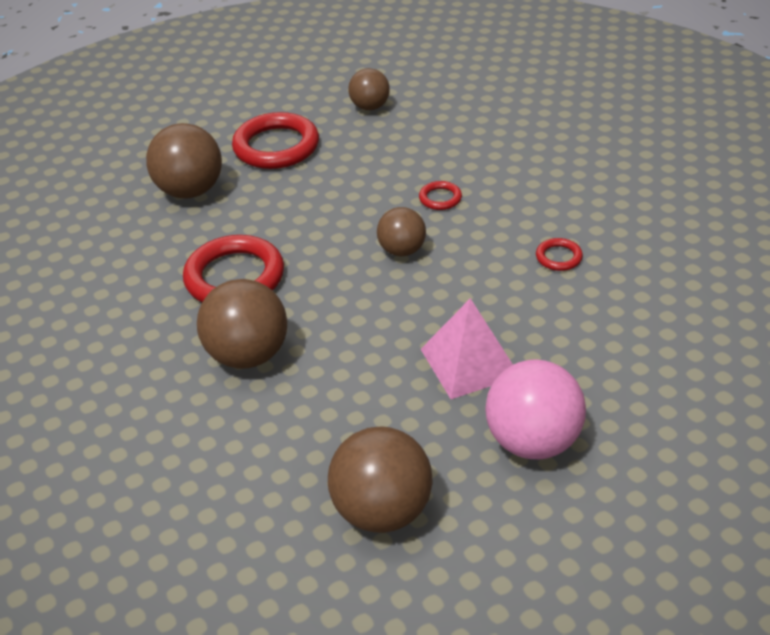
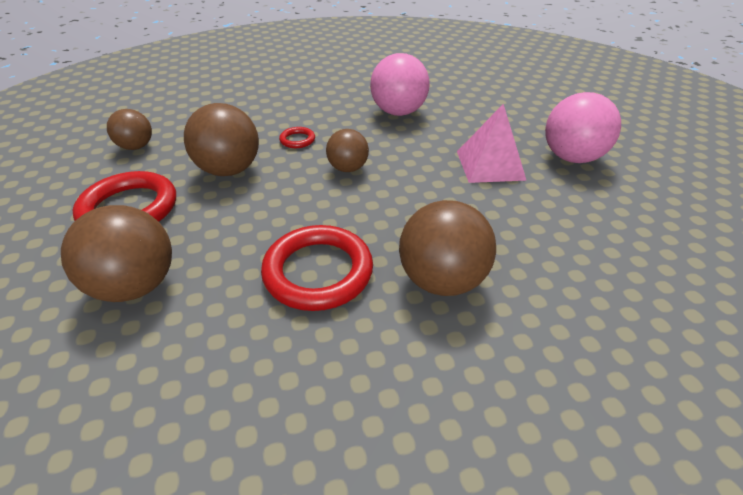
camera: 75 degrees left, 0 degrees up
(382, 510) = (640, 233): brown ball -> brown ball (229, 170)
(558, 257) = (398, 112): red ring -> pink ball

